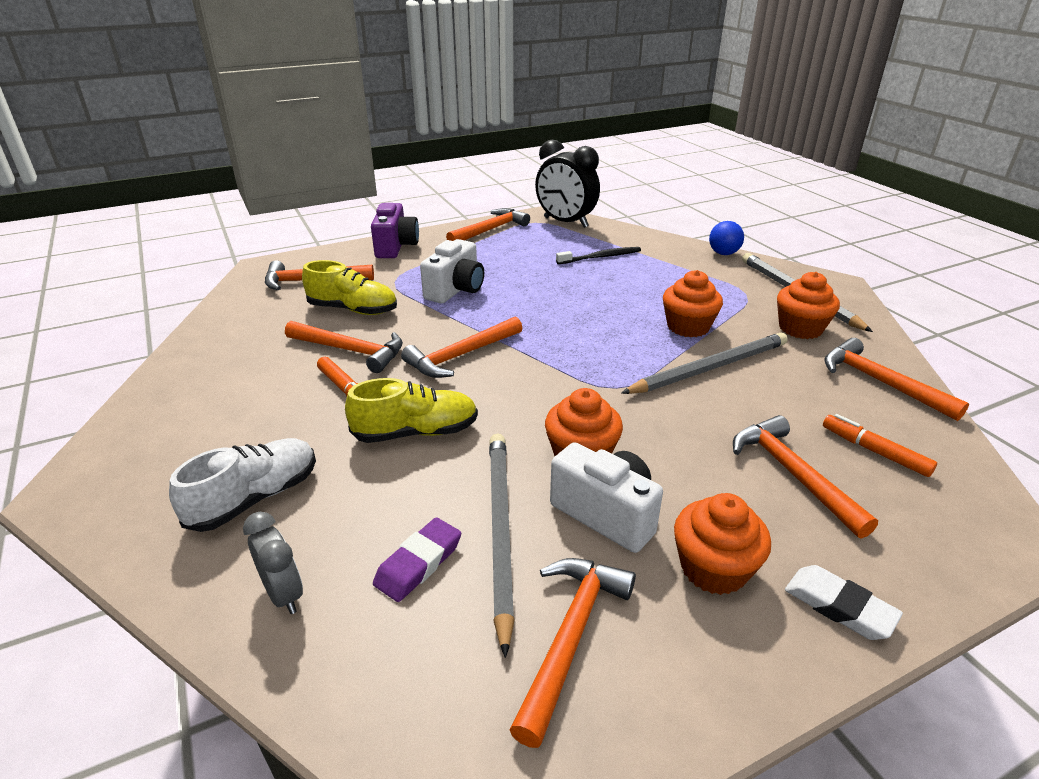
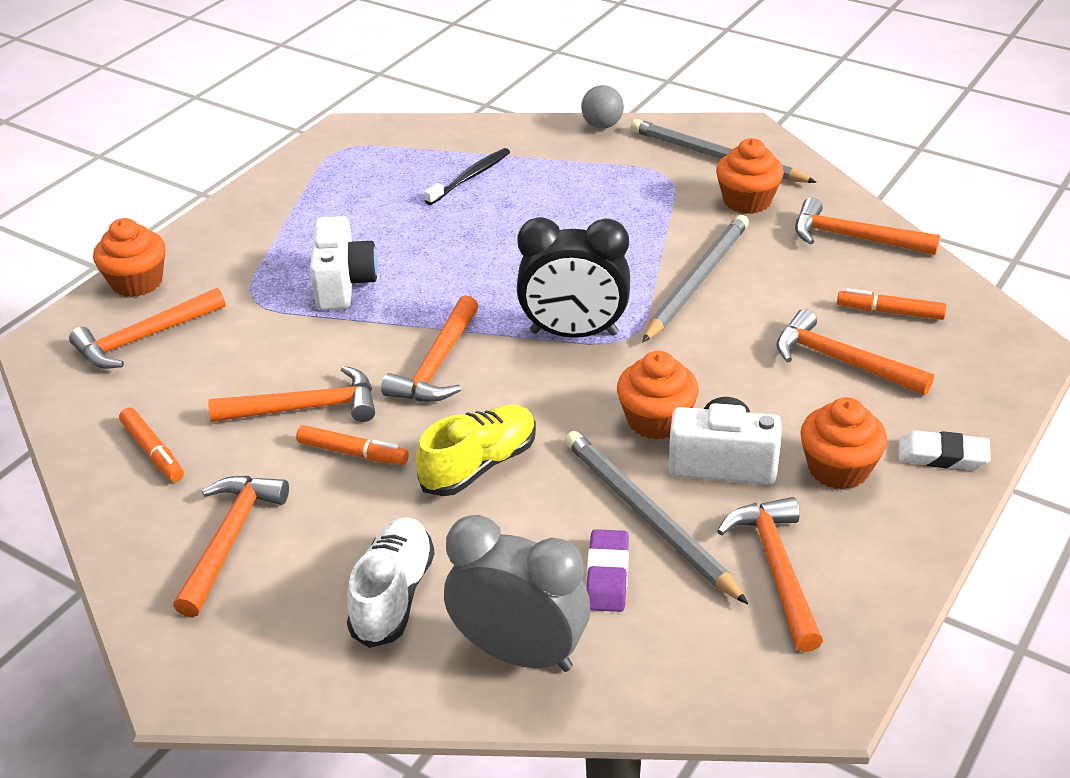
camera: 30 degrees left, 5 degrees up
(239, 342) = (153, 451): none -> orange marker
(283, 594) = (519, 653): grey clock -> grey clock, size x1.84
(353, 310) = (246, 357): yellow shoe -> none
(396, 247) = (196, 248): purple camera -> none
(490, 230) = (295, 180): orange hammer -> orange hammer (230, 539)
(565, 222) = (380, 137): black clock -> black clock (574, 333)
(688, 327) = (640, 239): orange cupcake -> orange cupcake (137, 282)
(723, 253) = (602, 125): blue ball -> grey ball

